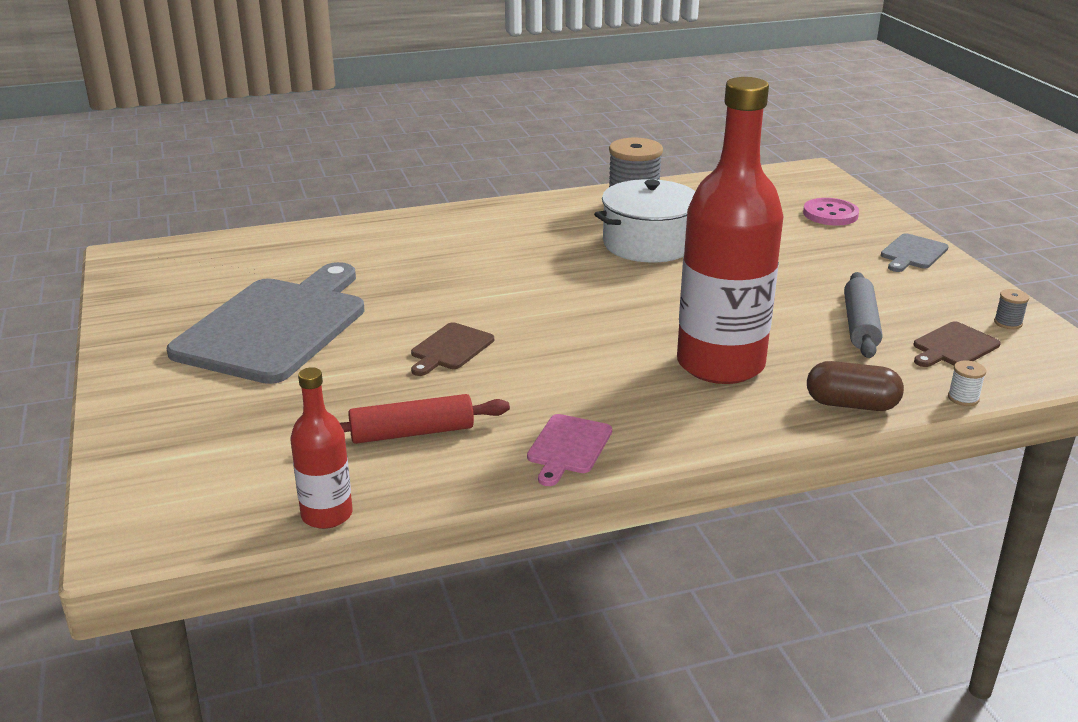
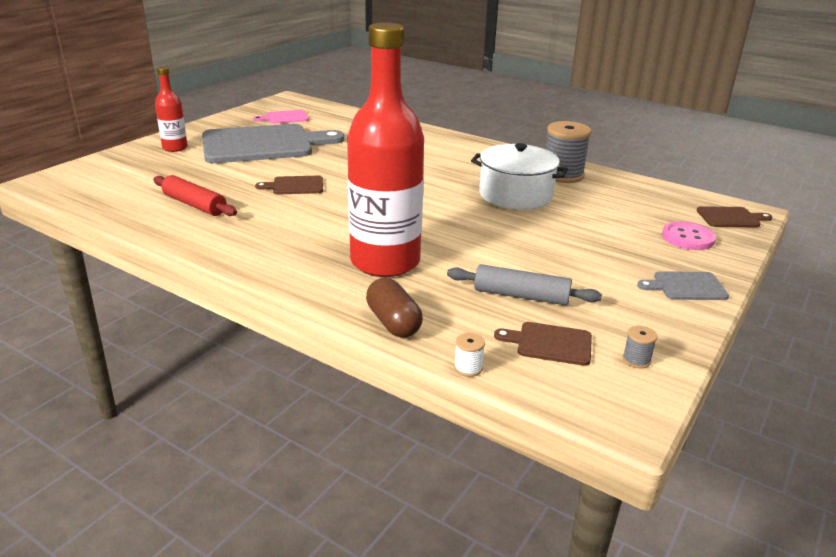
camera: 50 degrees right, 0 degrees up
(327, 515) = (97, 211): red bottle -> red bottle (175, 148)
(568, 447) = (224, 247): pink cutting board -> pink cutting board (285, 117)
(813, 182) = (730, 217): none -> brown cutting board
(860, 325) = (521, 295): grey rolling pin -> grey rolling pin turned 45 degrees clockwise

